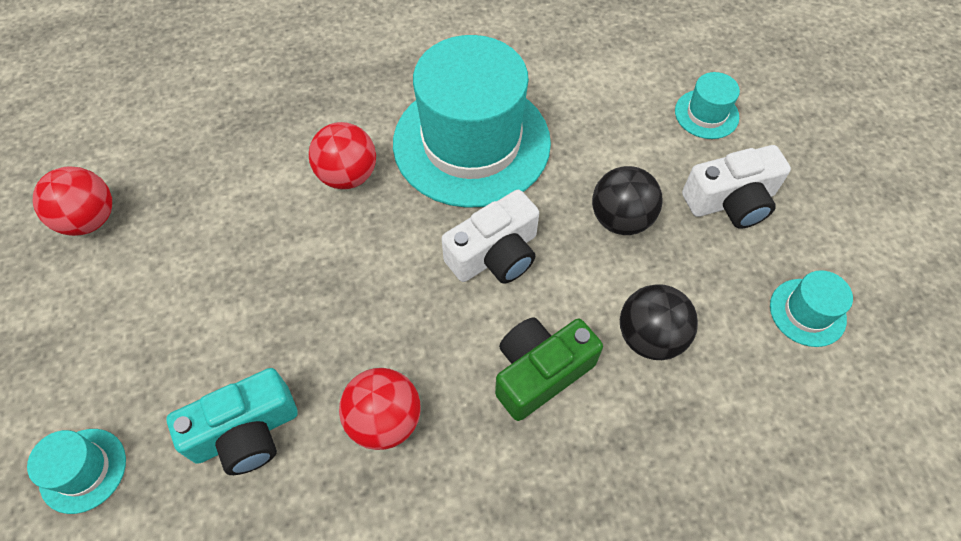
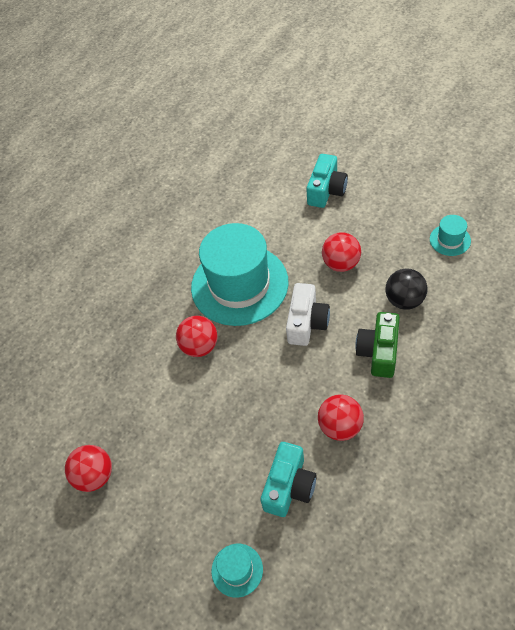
camera: 35 degrees left, 5 degrees down
(620, 219) = (341, 264): black ball -> red ball
(706, 114) = (326, 190): turquoise hat -> turquoise camera
(730, 201) = (376, 220): white camera -> none

